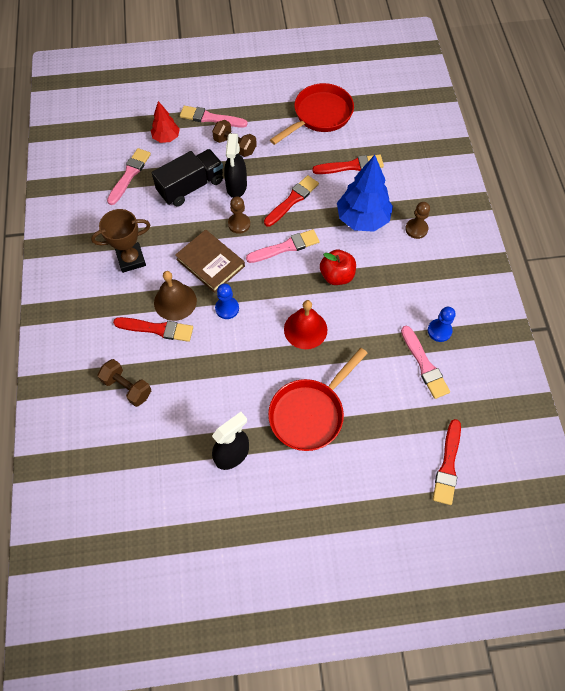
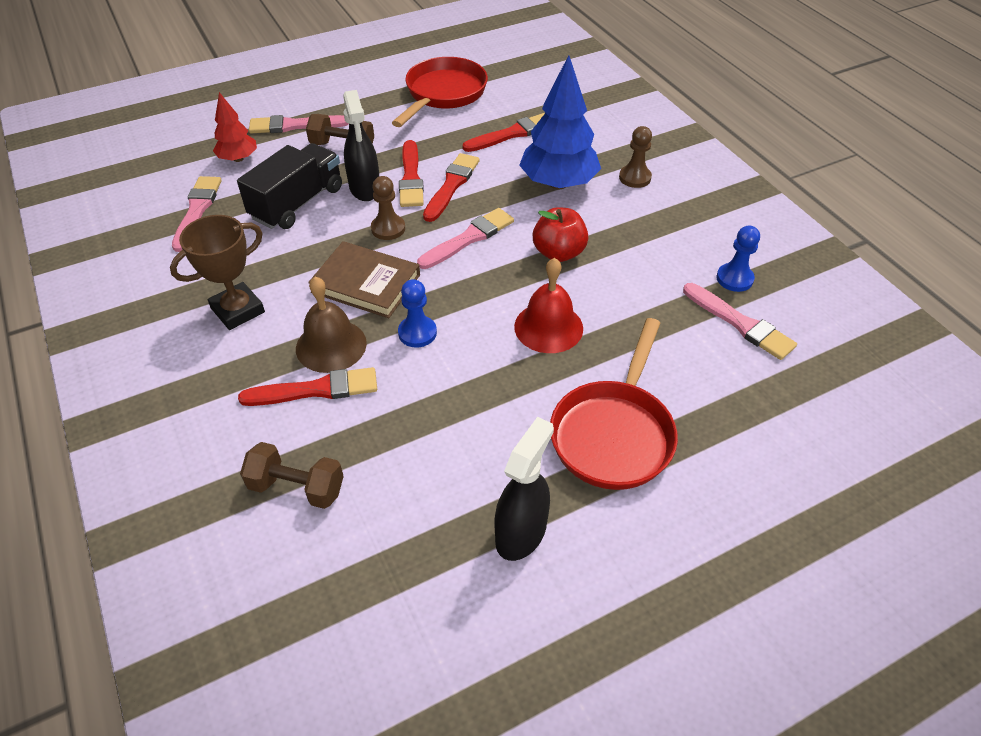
camera: 20 degrees left, 15 degrees down
(447, 465) = (854, 440): red brush -> red brush (411, 178)

